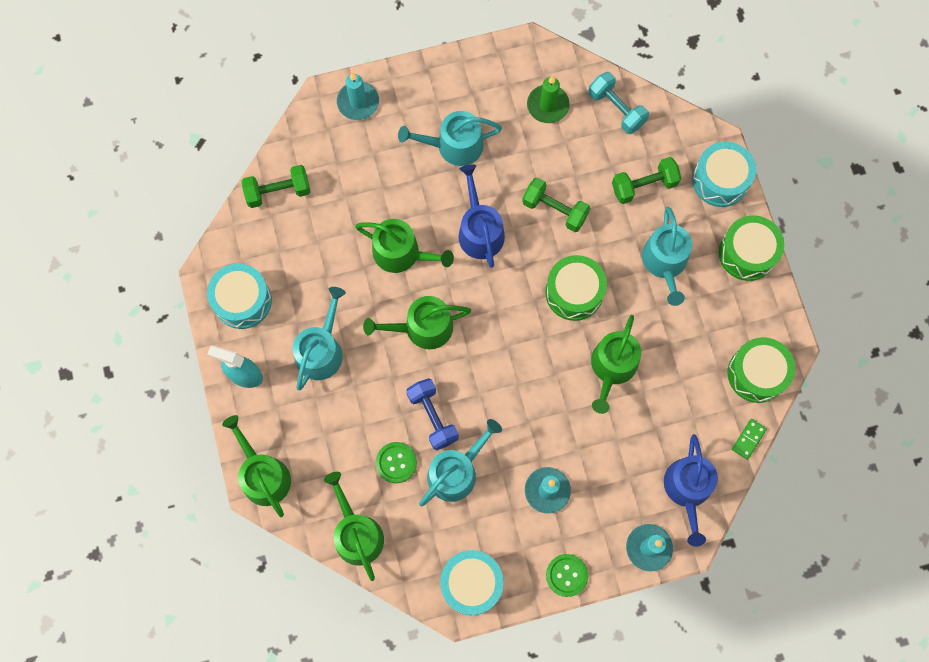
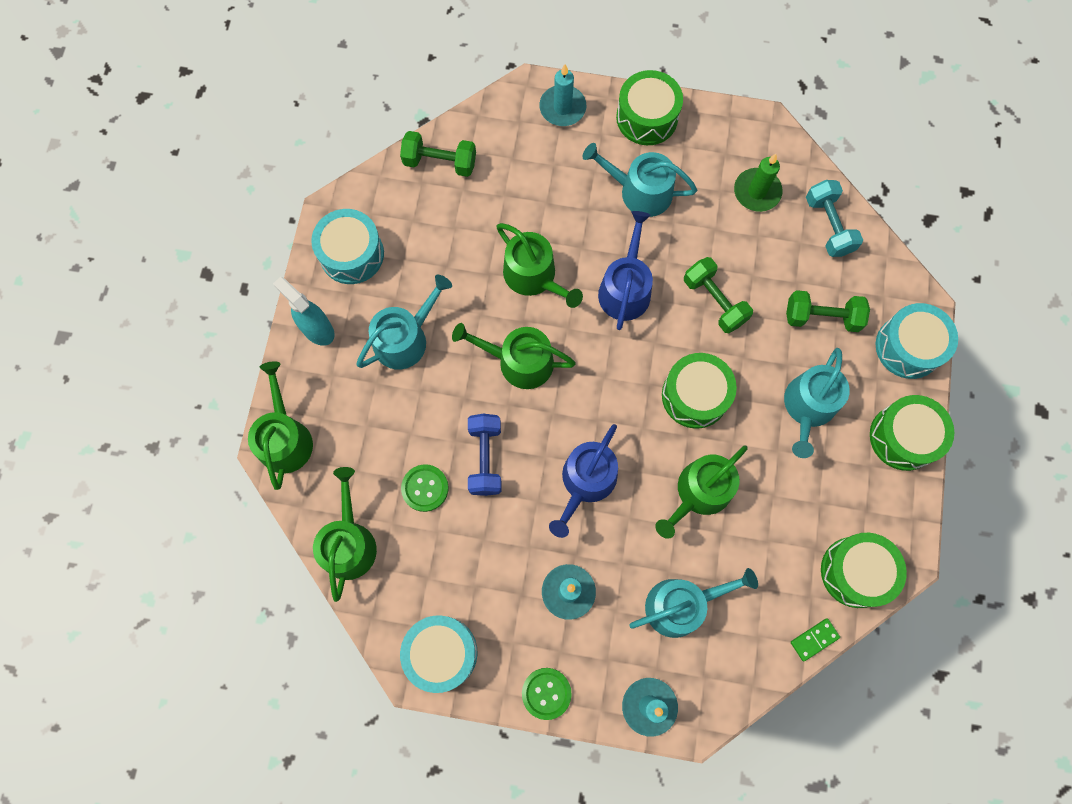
camera: 25 degrees right, 0 degrees up
(431, 81) = (647, 117): none -> green drum
(456, 471) = (482, 526): turquoise watering can -> turquoise watering can (681, 604)
(688, 490) = (721, 663): blue watering can -> blue watering can (586, 482)

